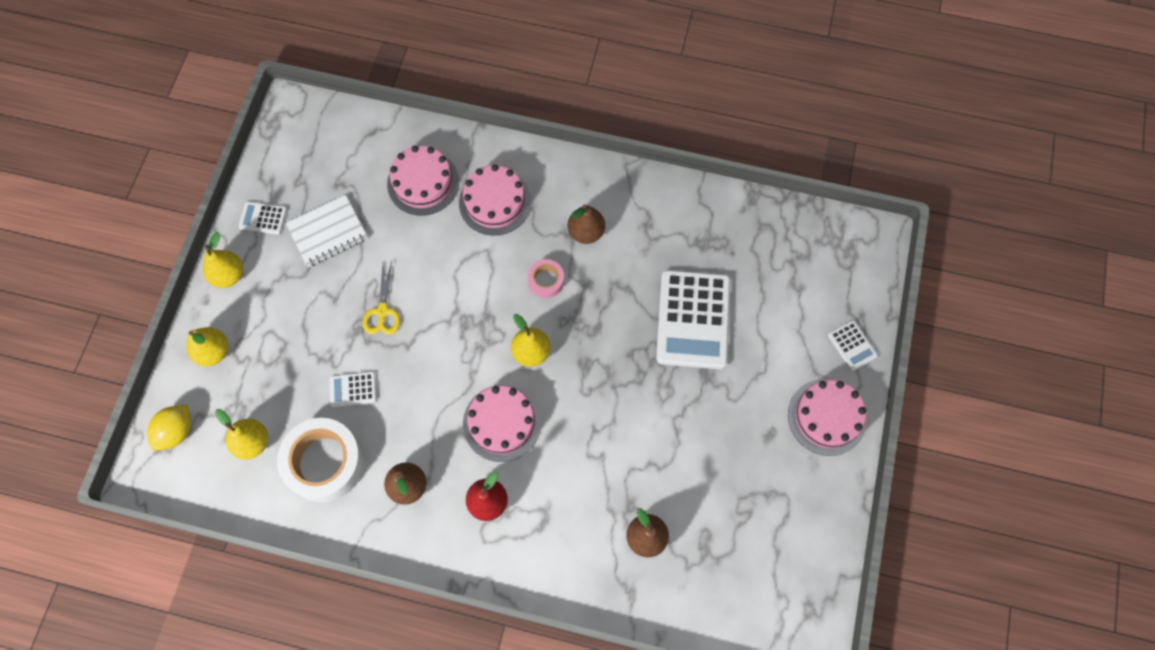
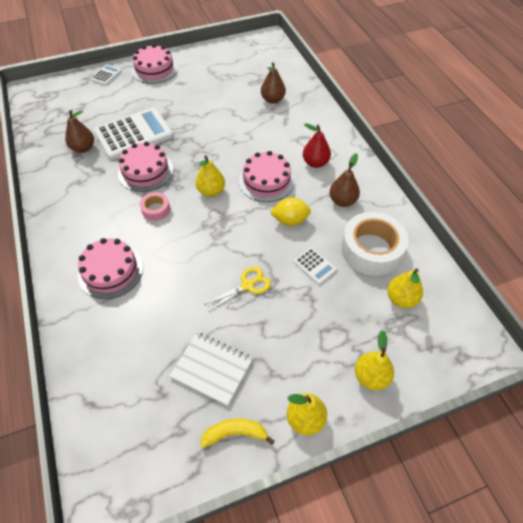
camera: 125 degrees left, 15 degrees down
(177, 431) = (443, 354): yellow lemon -> yellow lemon (290, 220)
(263, 218) = (235, 433): white calculator -> yellow banana
(423, 183) = (121, 329): pink cake -> pink cake (145, 171)
(586, 232) = (104, 208): brown pear -> brown pear (83, 148)

